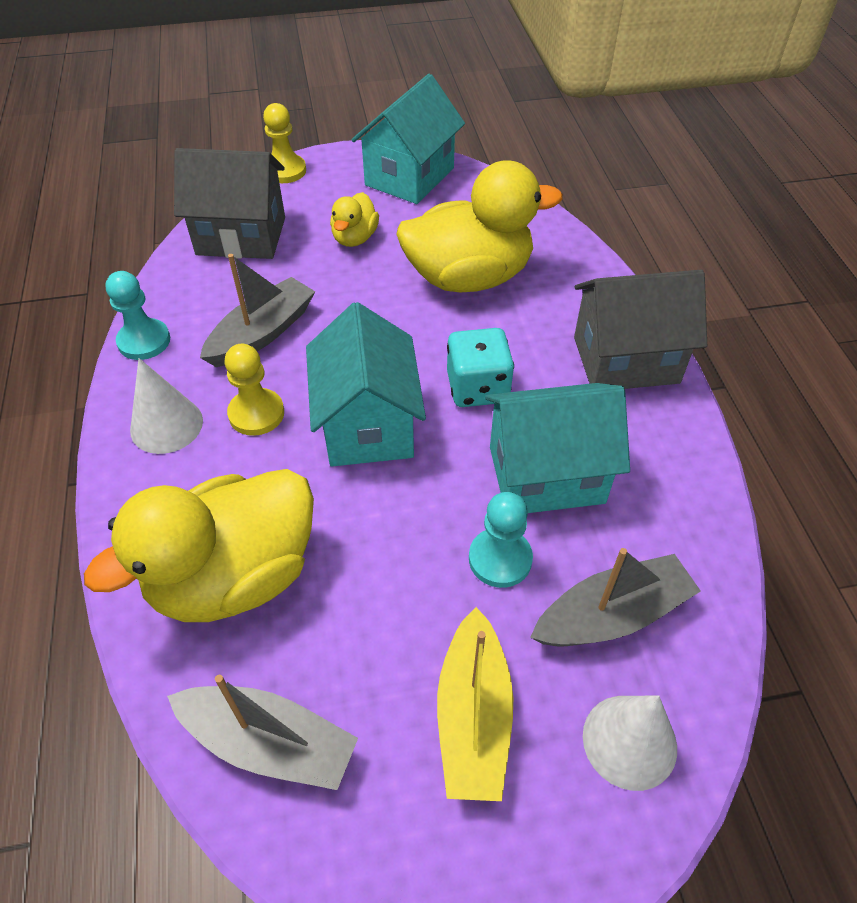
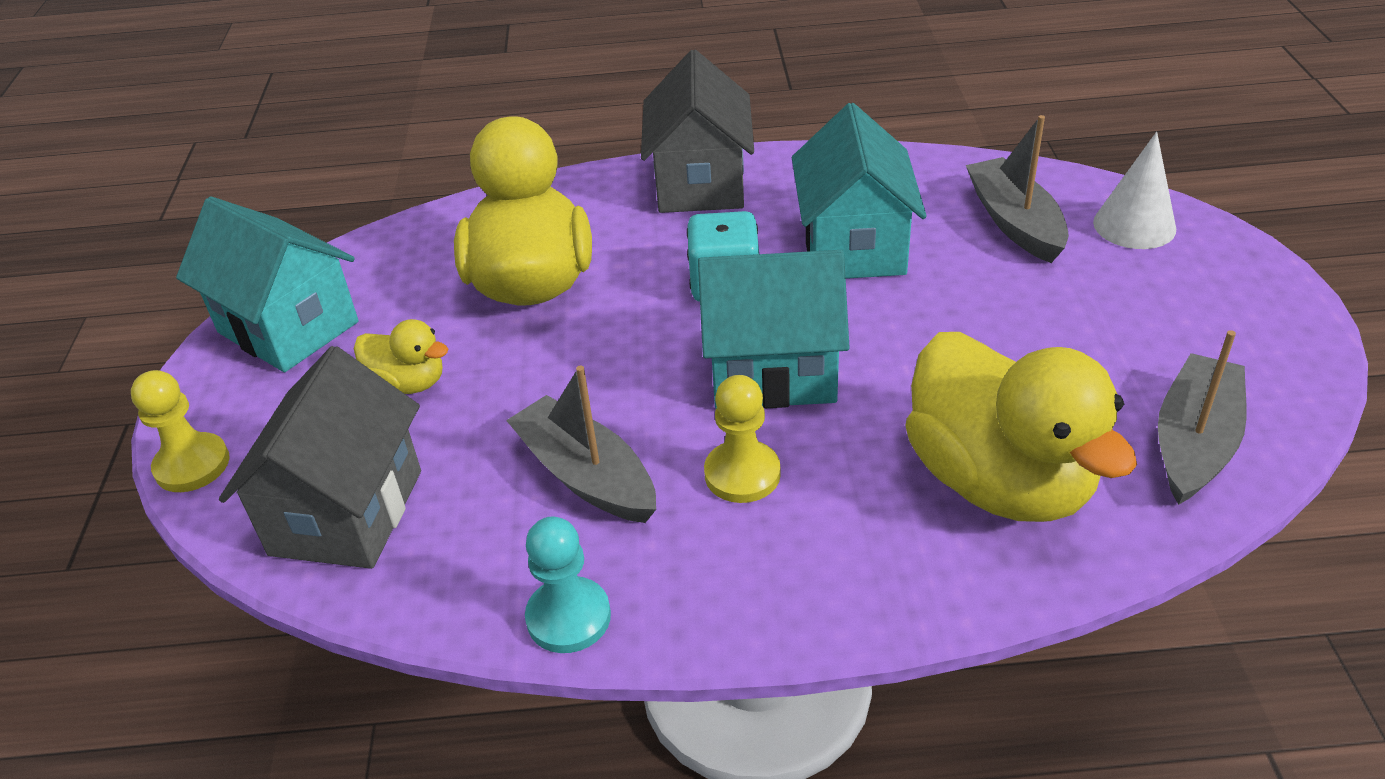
camera: 80 degrees left, 10 degrees down
(166, 425) = (753, 570): white cone -> none
(473, 717) = (1133, 307): yellow boat -> none
(500, 559) = (960, 282): turquoise pawn -> none

